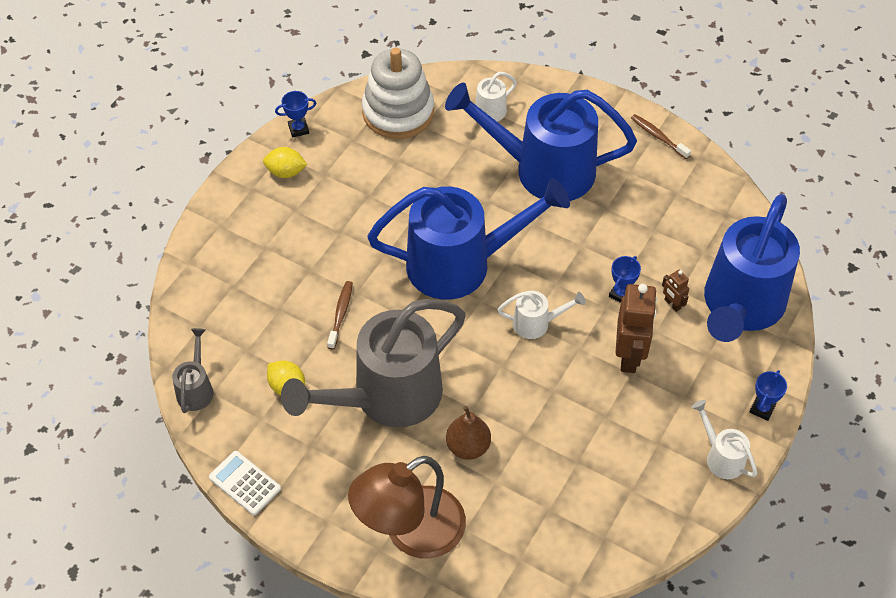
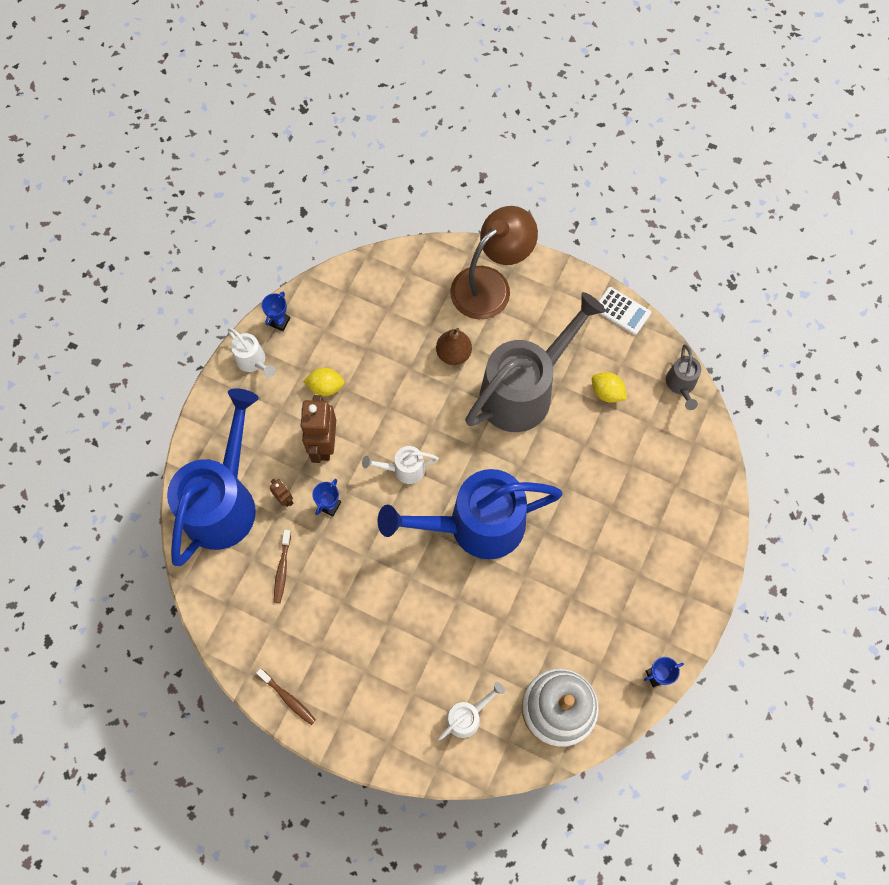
camera: 175 degrees right, 15 degrees up
(286, 172) = (657, 618): yellow lemon -> yellow lemon (325, 387)
(341, 314) = (575, 464): brown toothbrush -> brown toothbrush (282, 569)
(542, 169) = (405, 644): blue watering can -> none
(762, 409) = (216, 405): blue trophy -> blue trophy (279, 322)

